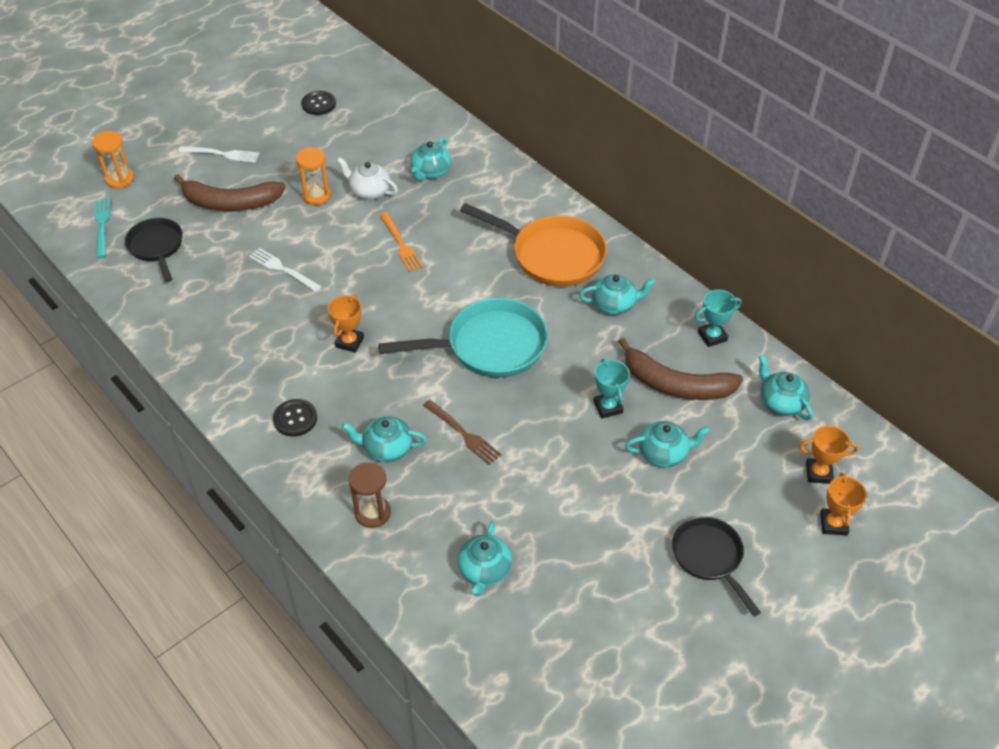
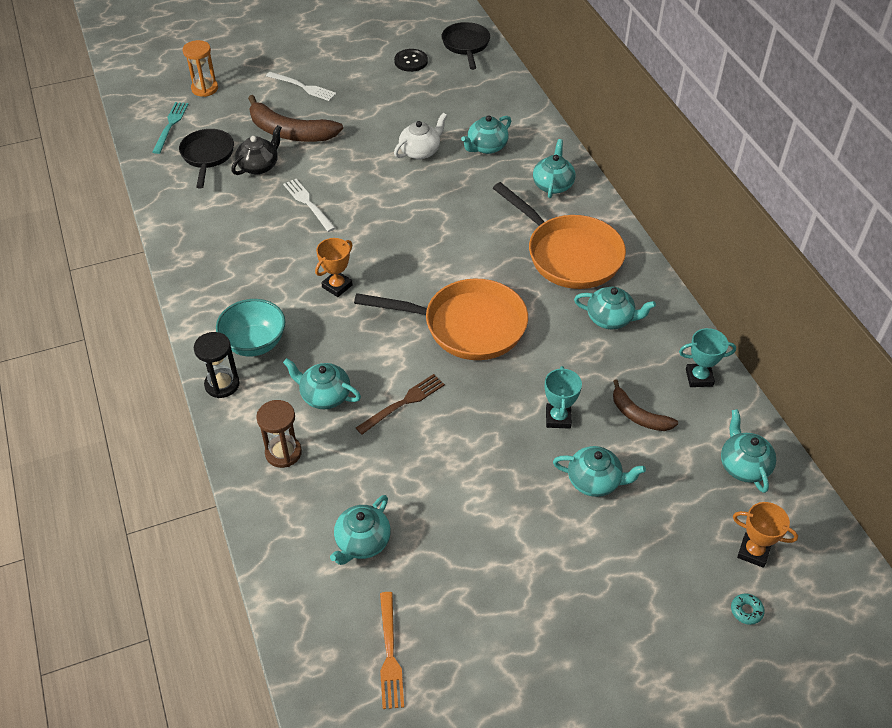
camera: 20 degrees right, 0 degrees up
(215, 244) = (259, 166): none -> black teapot
(282, 467) = (222, 384): none -> black hourglass
(295, 419) = (254, 343): black button -> turquoise bowl
(316, 195) = (370, 144): orange hourglass -> none
(369, 191) = (420, 151): white teapot -> white teapot turned 90 degrees clockwise
(401, 244) = (427, 207): orange fork -> orange fork (390, 654)
(463, 434) = (403, 403): brown fork -> brown fork turned 105 degrees counterclockwise
(489, 346) = (467, 326): turquoise pan -> orange pan
(508, 193) = (553, 185): none -> turquoise teapot
(675, 384) = (638, 415): brown banana -> brown banana, size x0.57
(709, 557) = (595, 602): black pan -> black pan (466, 45)
(833, 524) = (746, 611): orange trophy -> turquoise donut

